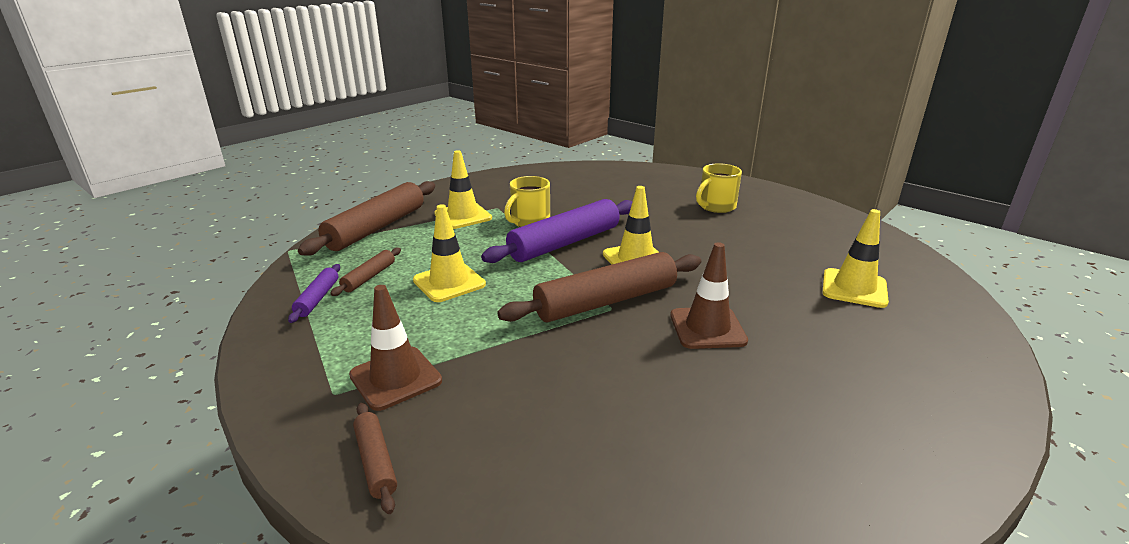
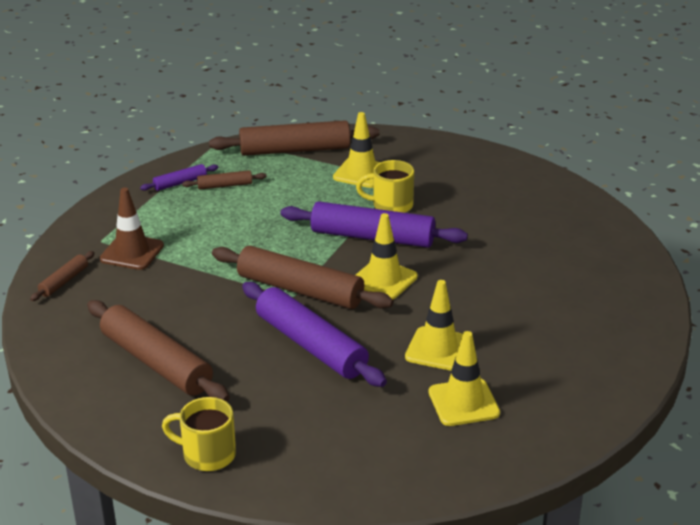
camera: 55 degrees right, 5 degrees up
(449, 282) = (253, 217): yellow traffic cone -> yellow traffic cone (438, 349)
(652, 445) = (156, 362): none -> brown rolling pin
(707, 328) = (310, 345): brown traffic cone -> purple rolling pin
(716, 206) = (557, 285): yellow mug -> yellow mug (207, 454)

